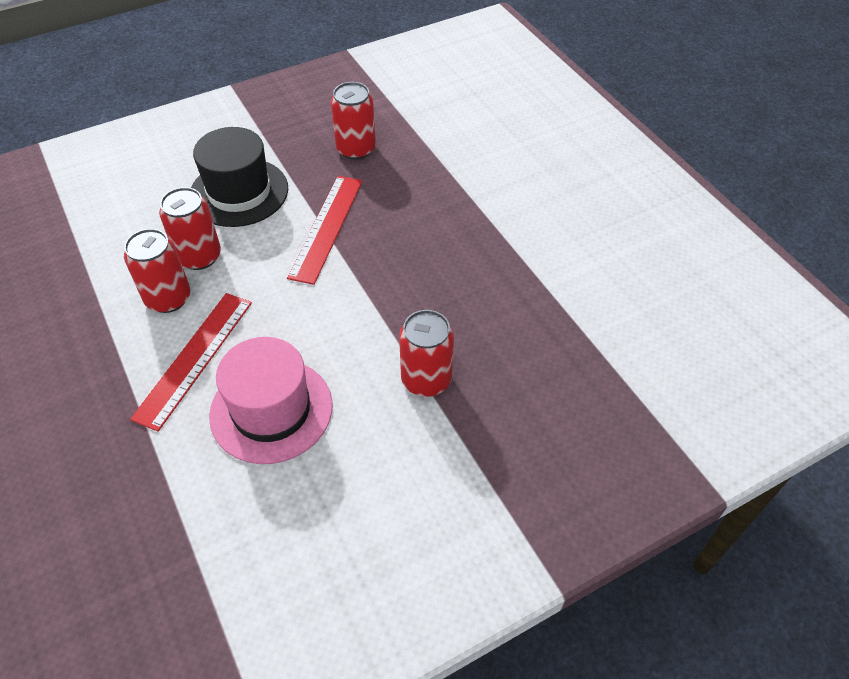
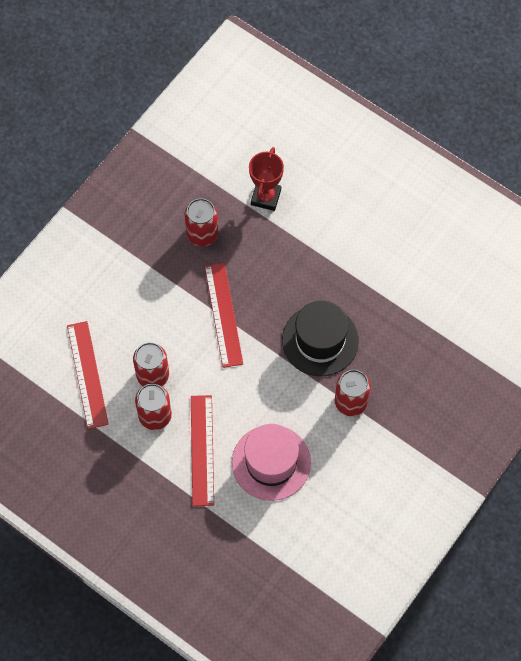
camera: 25 degrees left, 15 degrees up
(128, 229) = (87, 374): none -> red ruler
(239, 192) = (143, 310): black hat -> black hat (320, 340)
(449, 141) = (266, 197): none -> red trophy

